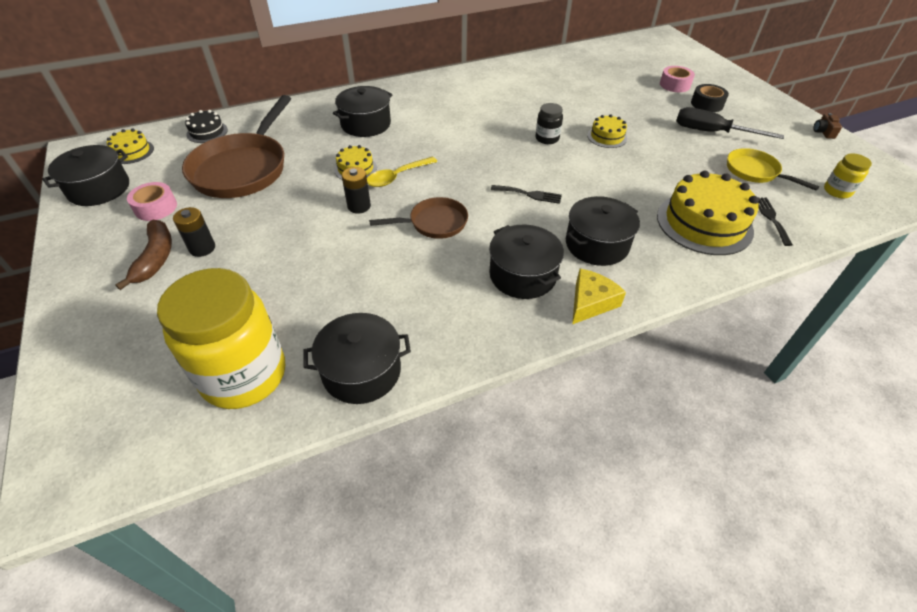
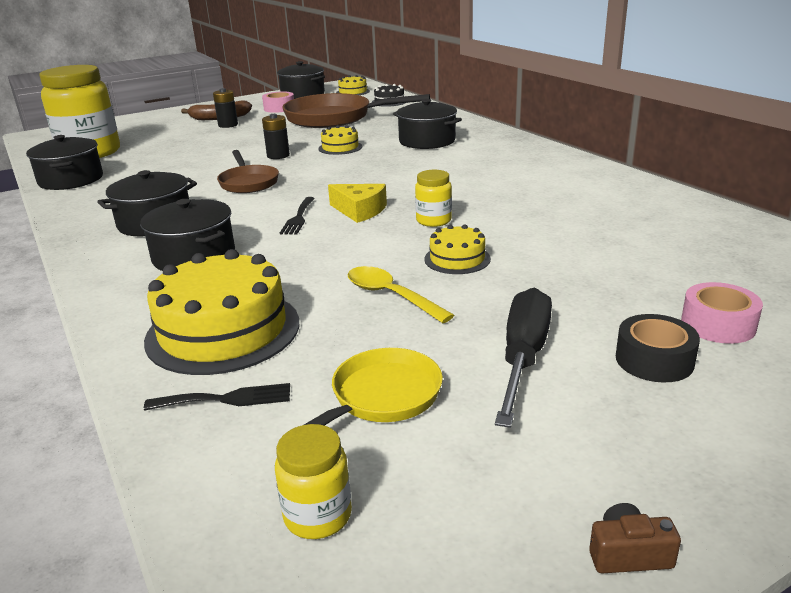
camera: 85 degrees right, 20 degrees down
(397, 177) = (328, 162): yellow spoon -> yellow spoon (390, 296)
(547, 138) = (433, 221): black jar -> yellow jar
(591, 302) = (98, 255): yellow cheese -> yellow cheese (360, 210)

